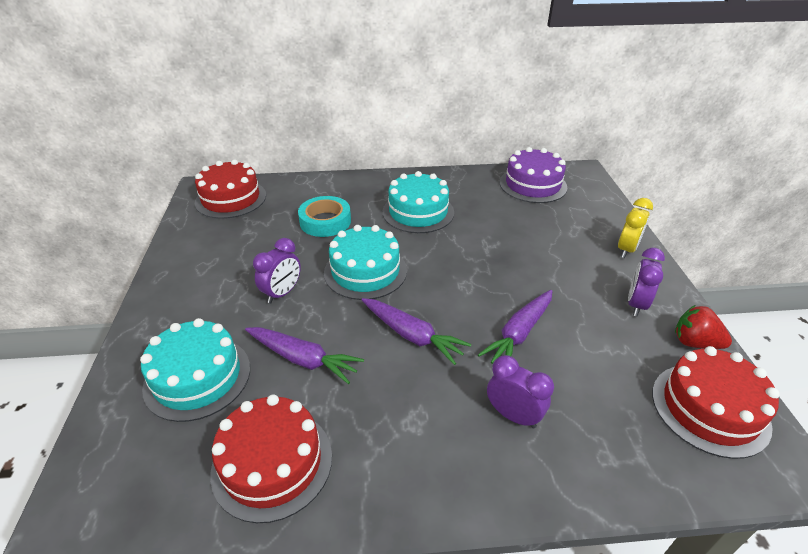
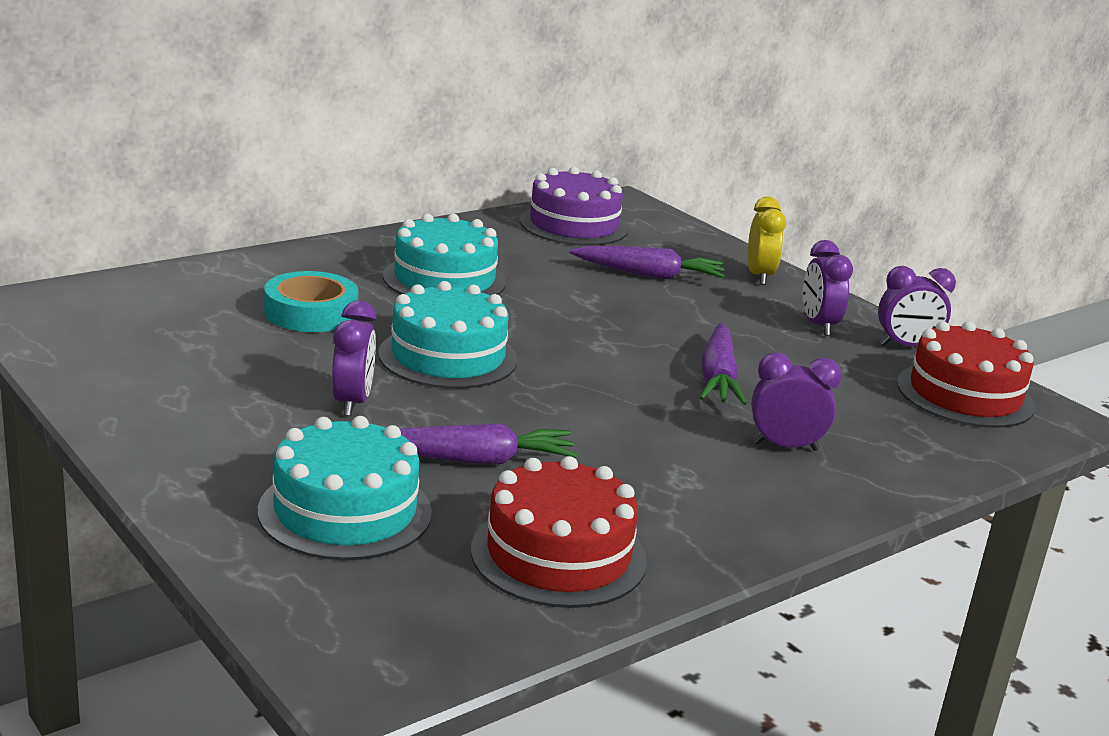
camera: 35 degrees left, 15 degrees down
(231, 199) = (97, 310): red cake -> none
(412, 335) = (591, 406): purple carrot -> purple carrot (649, 275)
(694, 343) = (906, 346): red strawberry -> purple clock

